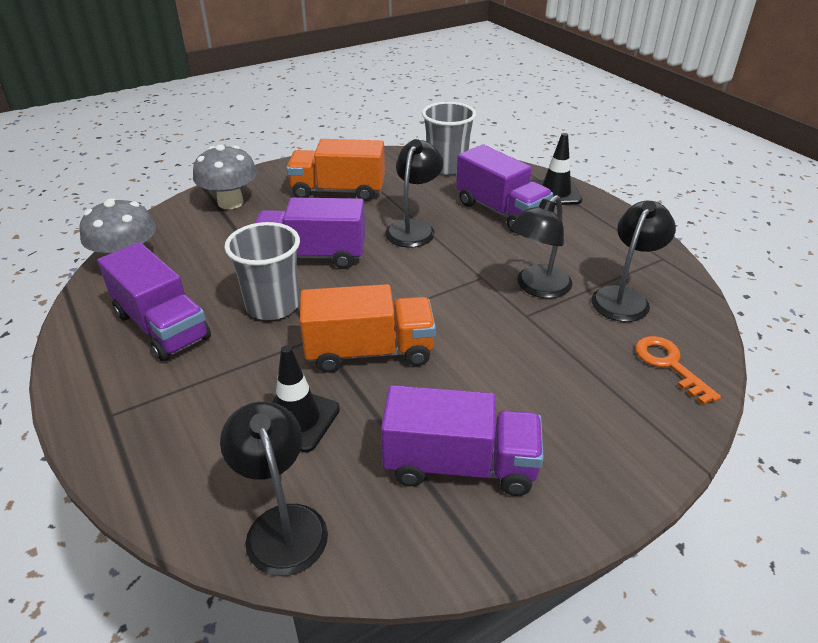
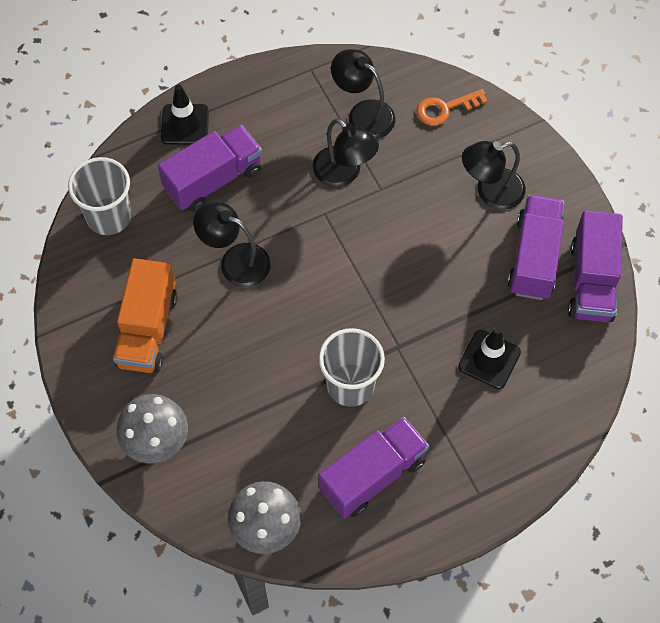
camera: 85 degrees left, 25 degrees up
(282, 524) = (579, 365): black lamp -> black lamp (490, 192)
(312, 256) = (274, 353): purple truck -> purple truck (591, 281)
(369, 352) = (418, 308): orange truck -> none

